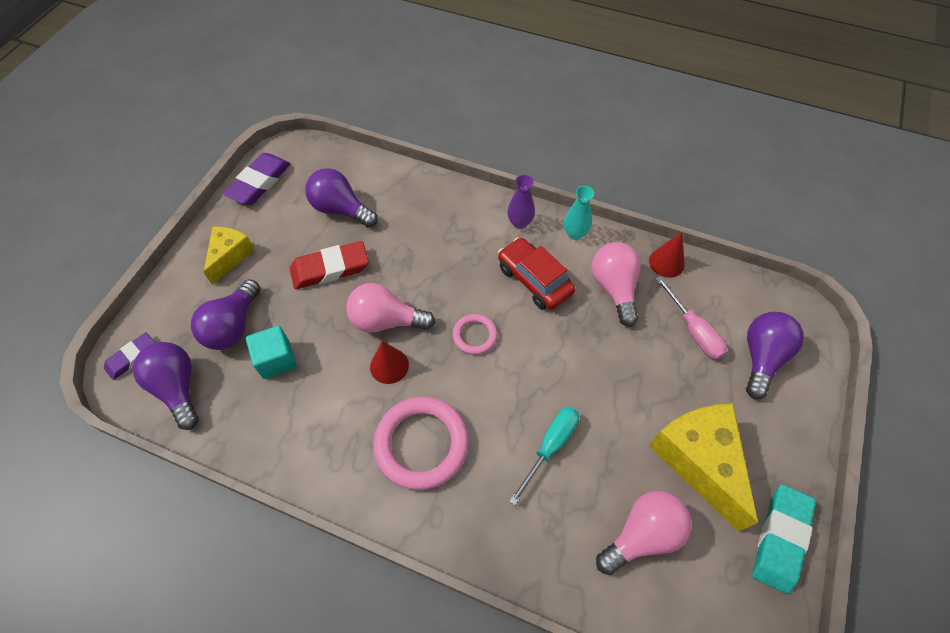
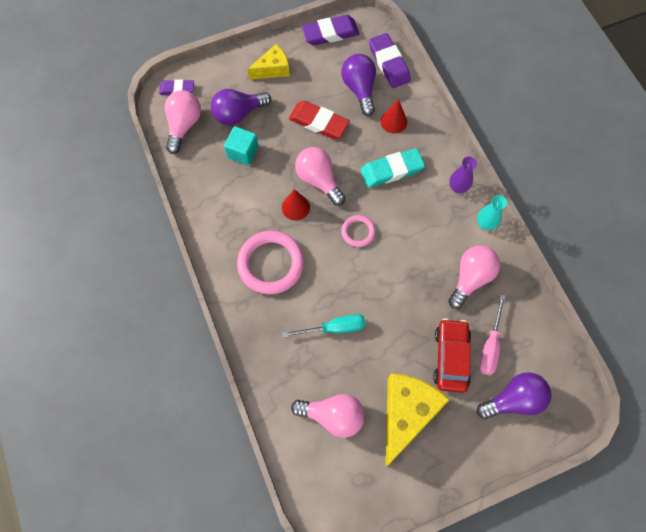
camera: 45 degrees right, 10 degrees up
(177, 388) = (184, 125): purple light bulb -> pink light bulb
(346, 168) = (389, 63): none -> purple eraser
(534, 280) = (427, 230): red car -> red car (450, 357)
(666, 262) = (523, 292): red cone -> red cone (393, 121)
(780, 539) = (403, 491): turquoise eraser -> turquoise eraser (391, 170)

